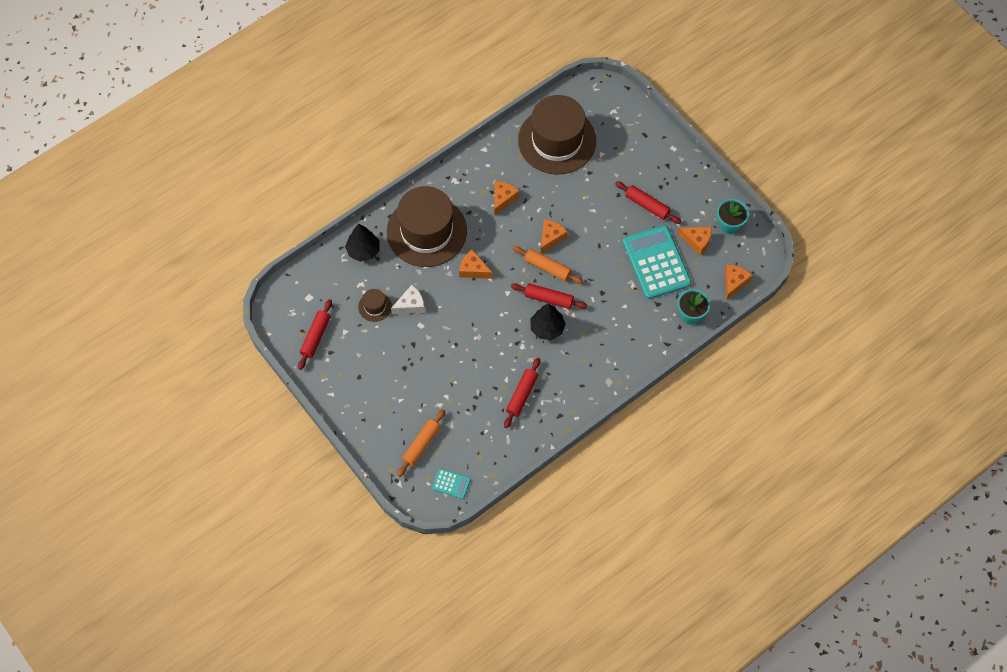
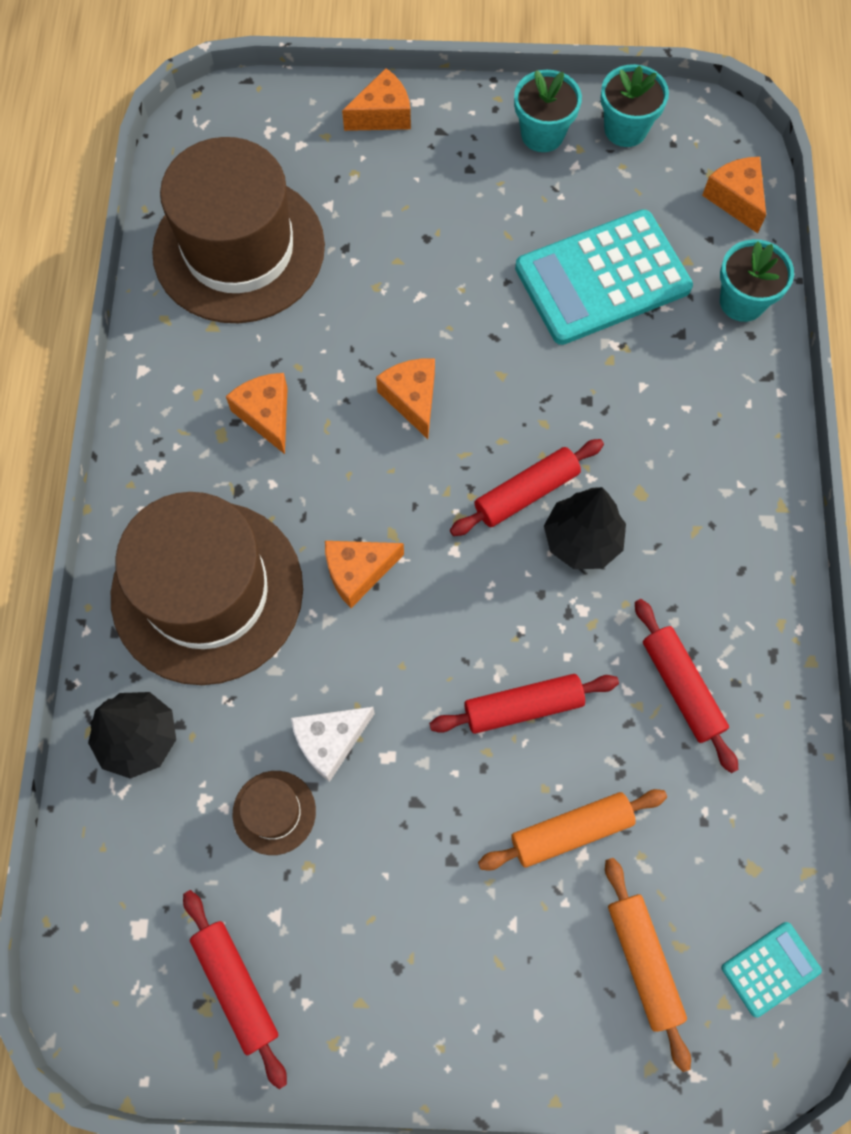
camera: 50 degrees left, 5 degrees up
(410, 305) = (330, 741): white cheese -> white cheese turned 135 degrees counterclockwise
(547, 268) = (464, 448): orange rolling pin -> orange rolling pin (571, 831)
(647, 205) = (485, 212): red rolling pin -> red rolling pin (523, 706)
(656, 262) = (602, 278): turquoise calculator -> turquoise calculator turned 45 degrees counterclockwise
(697, 241) = (615, 193): orange cheese -> orange cheese (382, 115)
(699, 199) = (542, 134): none -> turquoise flower pot

